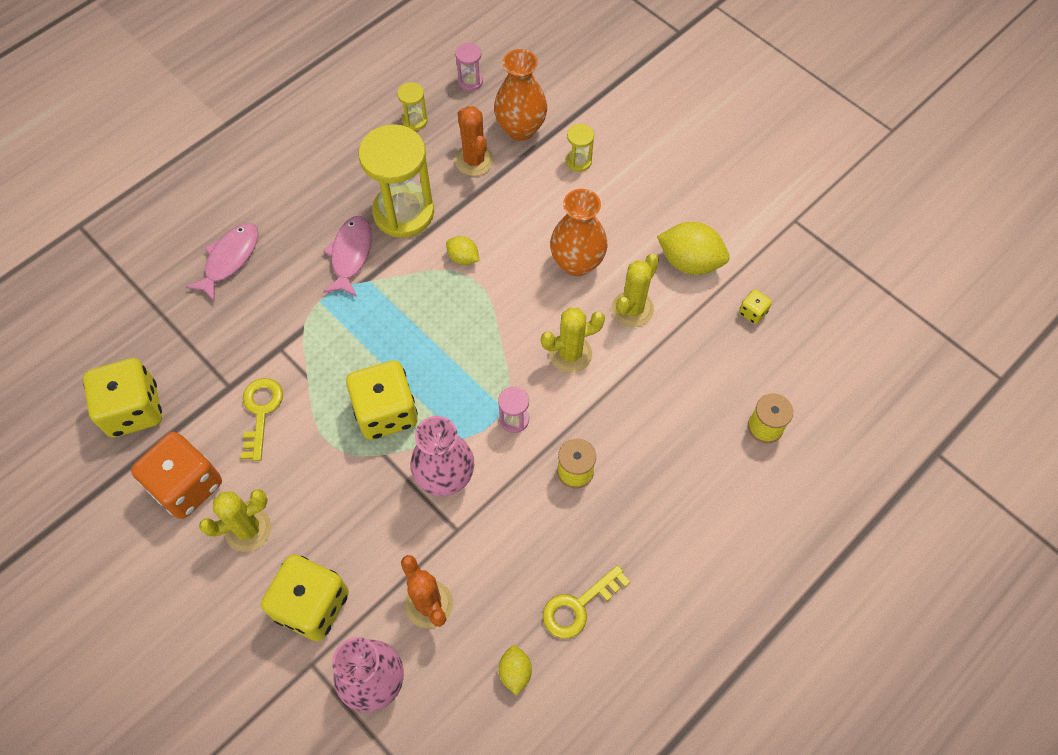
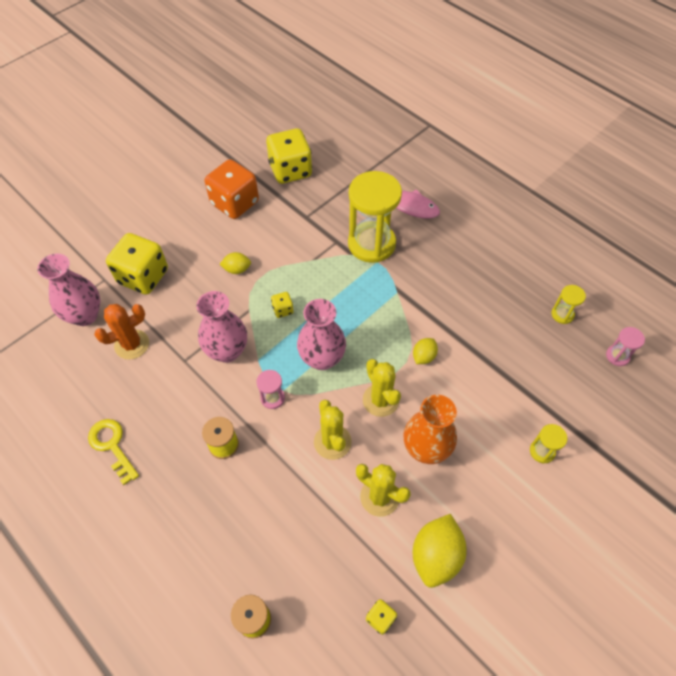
camera: 90 degrees right, 5 degrees down
(248, 529) = (201, 237): yellow cactus -> yellow cactus (380, 400)
(261, 412) = (286, 236): yellow key -> none
(350, 255) = (420, 278): pink fish -> none
(386, 412) = (283, 310): yellow dice -> yellow dice, size x0.43
(403, 212) = (464, 311): yellow hourglass -> yellow hourglass (371, 244)
(461, 365) = (322, 358): none -> pink vase
(474, 160) = (527, 362): orange cactus -> none
(515, 672) = (72, 401): yellow lemon -> yellow lemon (237, 269)
(520, 129) = (570, 399): orange vase -> none

